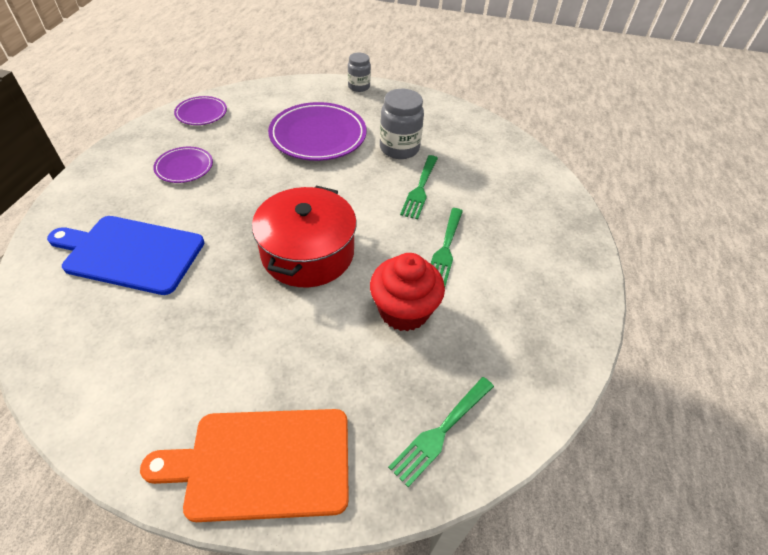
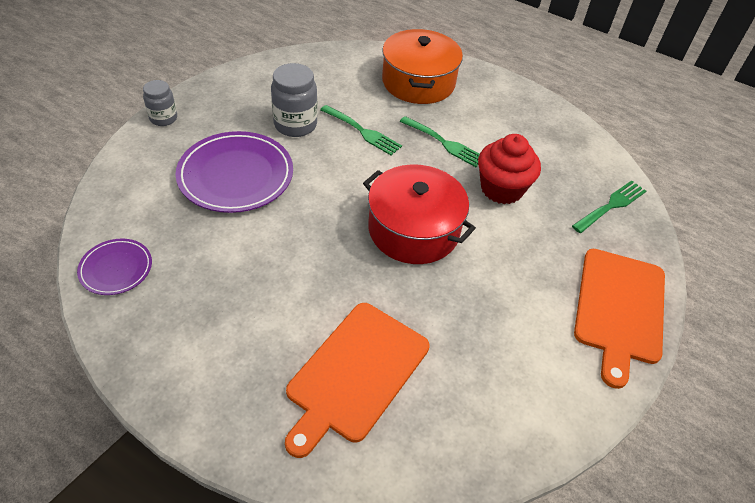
camera: 70 degrees left, 0 degrees up
(130, 253) = (355, 374): blue cutting board -> orange cutting board
(184, 167) = (224, 304): purple plate -> none
(441, 432) = (611, 205): green fork -> green fork turned 105 degrees counterclockwise
(526, 209) = (418, 82): none -> orange pot

